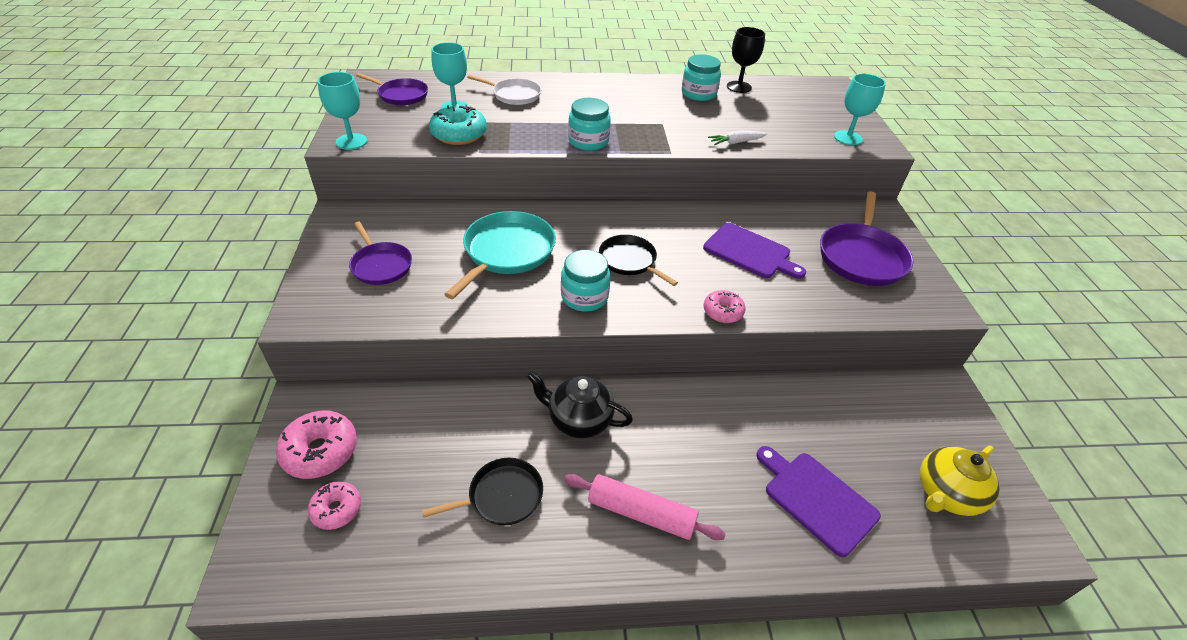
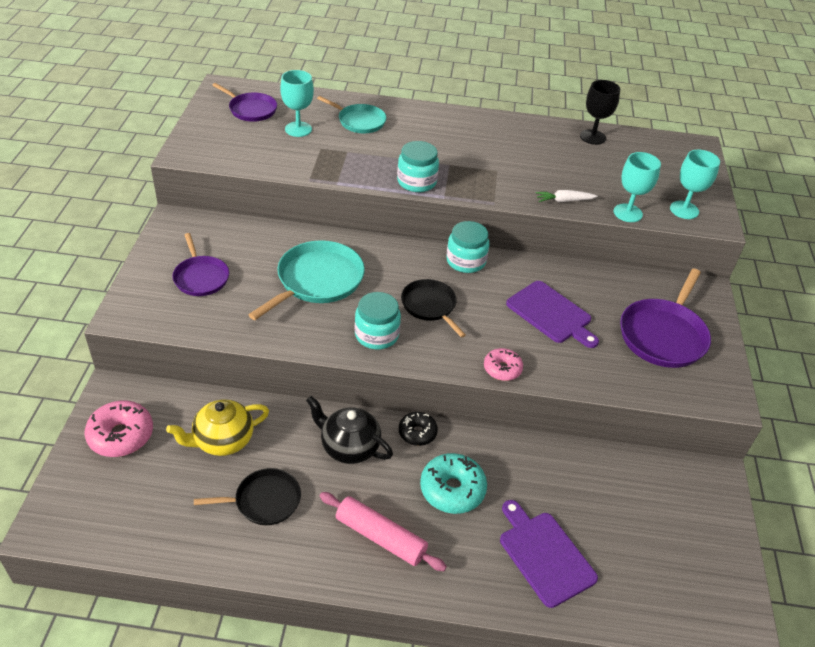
camera: 10 degrees right, 0 degrees up
(336, 509) = (125, 486): pink donut -> none
(351, 141) = (195, 155): turquoise goblet -> turquoise goblet (627, 213)
(459, 134) = (295, 159): turquoise donut -> turquoise donut (452, 489)
(514, 95) = (359, 121): white pan -> turquoise pan
(645, 392) = (417, 433): none -> black donut
(698, 94) = (547, 140): turquoise jar -> turquoise jar (466, 261)
(946, 494) = (670, 574): yellow teapot -> yellow teapot (222, 441)

